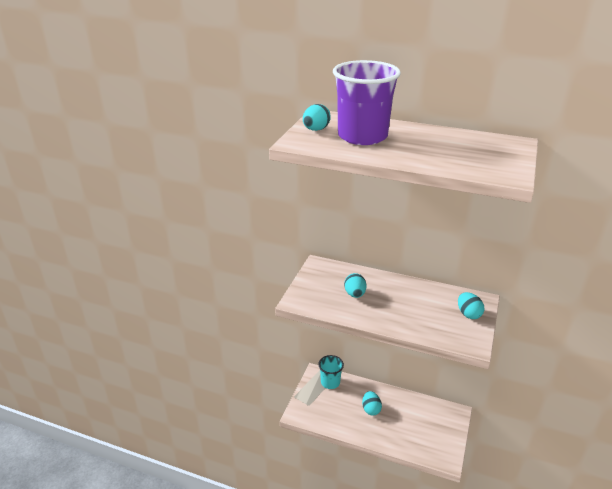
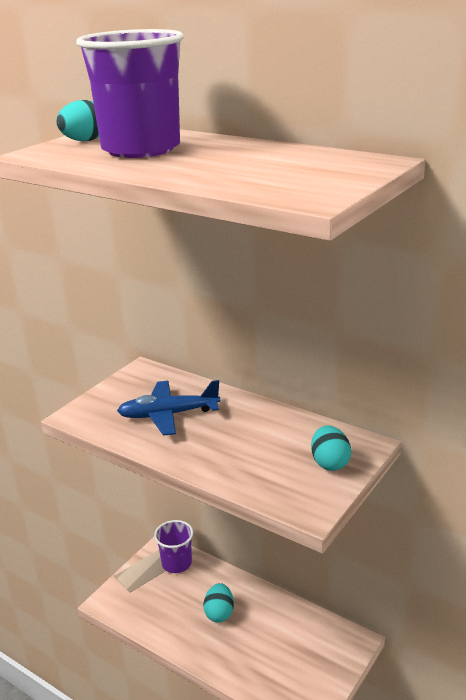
camera: 15 degrees right, 5 degrees down
(330, 382) = (176, 563): turquoise cup -> purple cup
(355, 294) = (168, 415): turquoise egg -> blue plane

